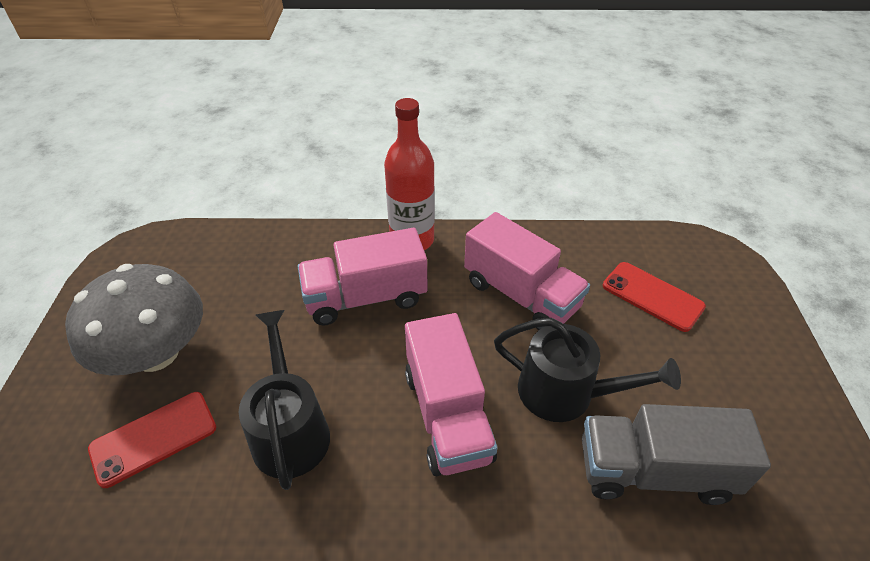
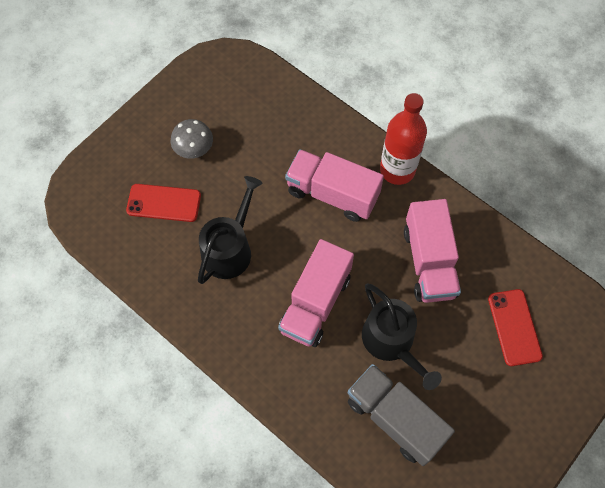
camera: 40 degrees right, 20 degrees up
(156, 353) = (194, 148): grey mushroom -> grey mushroom, size x0.52

